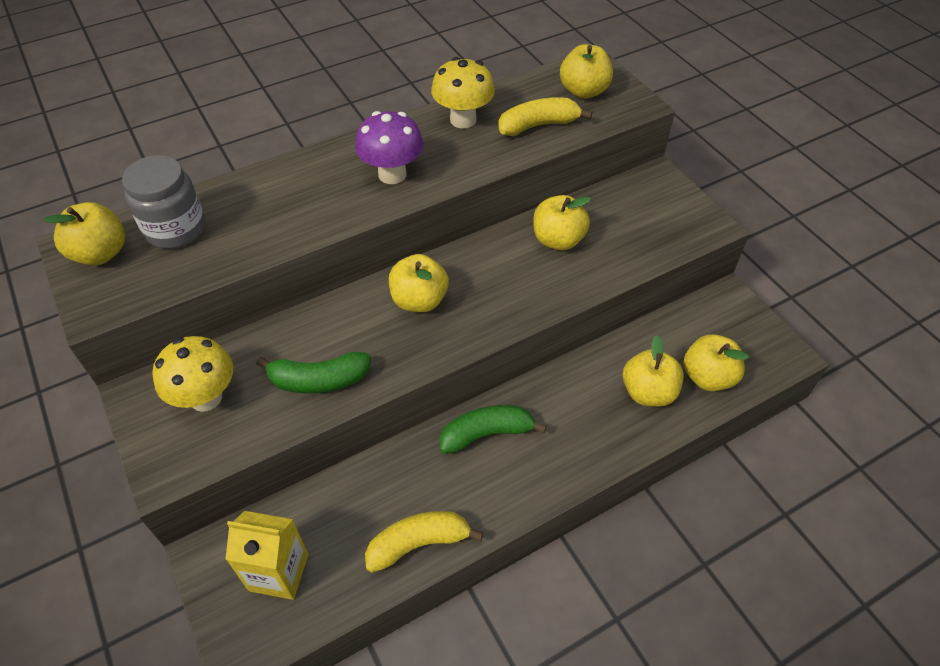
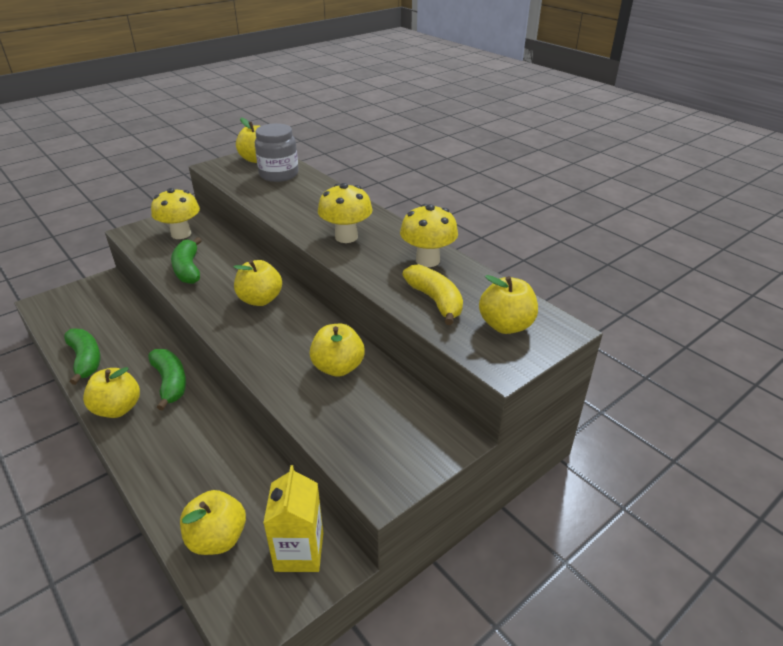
camera: 80 degrees right, 15 degrees down
(279, 572) = (85, 307): yellow carton -> yellow carton (299, 551)
(392, 174) = (346, 237): purple mushroom -> yellow mushroom
(418, 543) = (86, 360): yellow banana -> green banana
(648, 392) = (202, 486): yellow apple -> yellow apple (118, 408)

